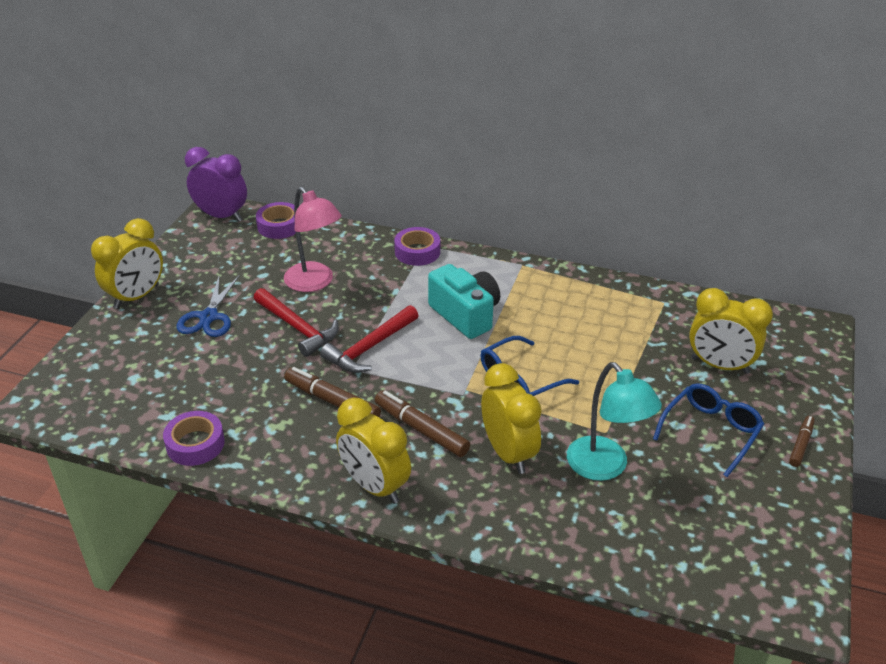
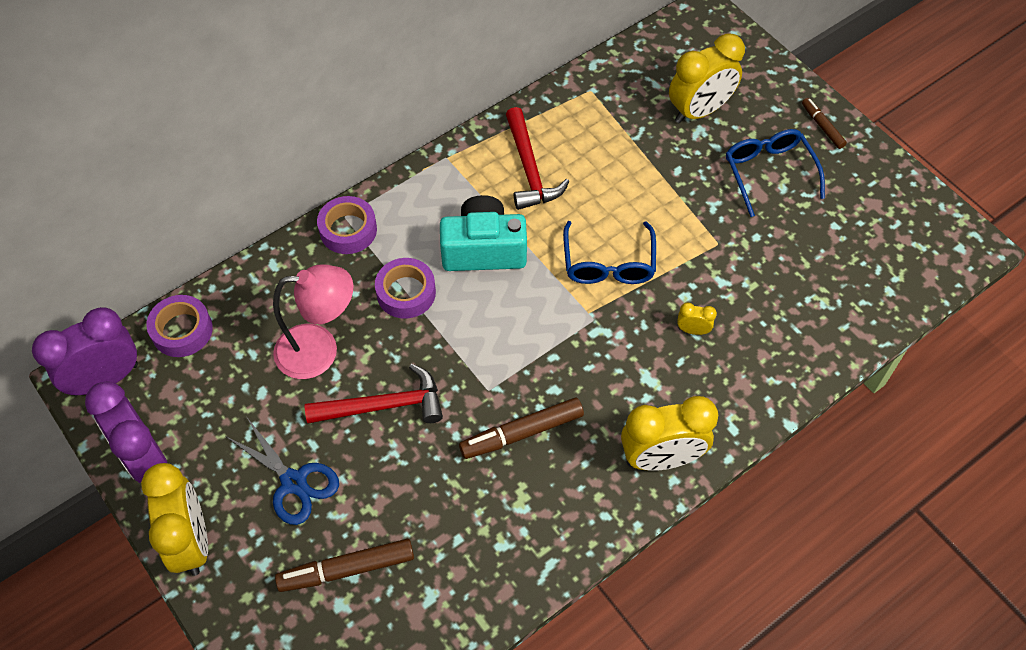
camera: 55 degrees left, 20 degrees up
(180, 254) = (144, 458): none -> purple clock
(195, 444) = (494, 588): purple tape -> purple tape (406, 293)
(370, 347) = (467, 357): red hammer -> red hammer (529, 169)
(421, 429) = (615, 380): brown marker -> brown marker (347, 569)
(508, 453) = (693, 330): yellow clock -> yellow clock, size x0.44
(605, 467) = (757, 271): turquoise lamp -> none

